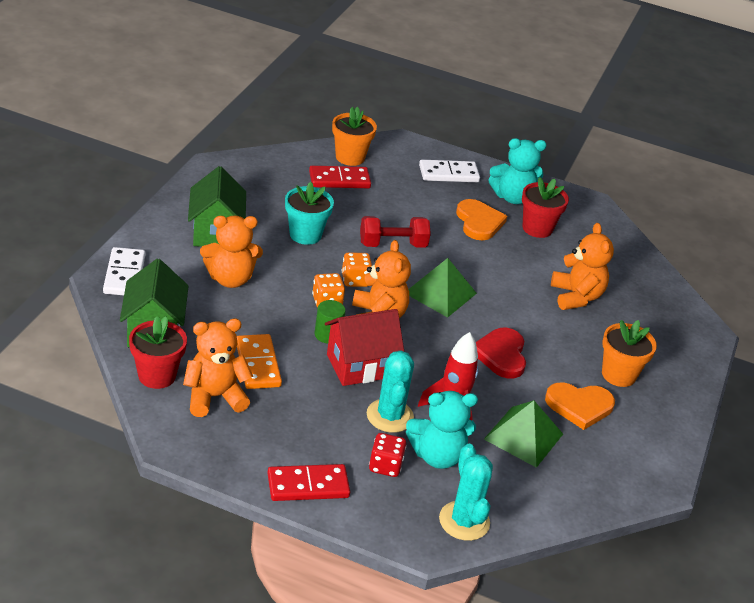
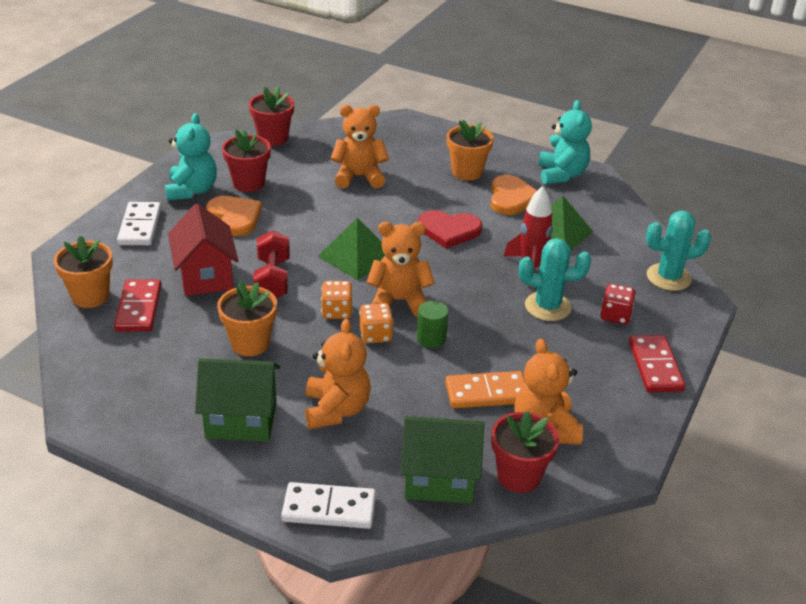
camera: 80 degrees left, 0 degrees up
(305, 235) = (250, 343): turquoise flower pot -> orange flower pot
(359, 366) = (478, 320): red house -> red house (206, 276)
(437, 456) = (594, 283): turquoise teddy bear -> turquoise teddy bear (561, 175)
(479, 222) = (235, 217): orange heart -> orange heart turned 60 degrees clockwise
(623, 241) = (273, 138): none -> red flower pot

